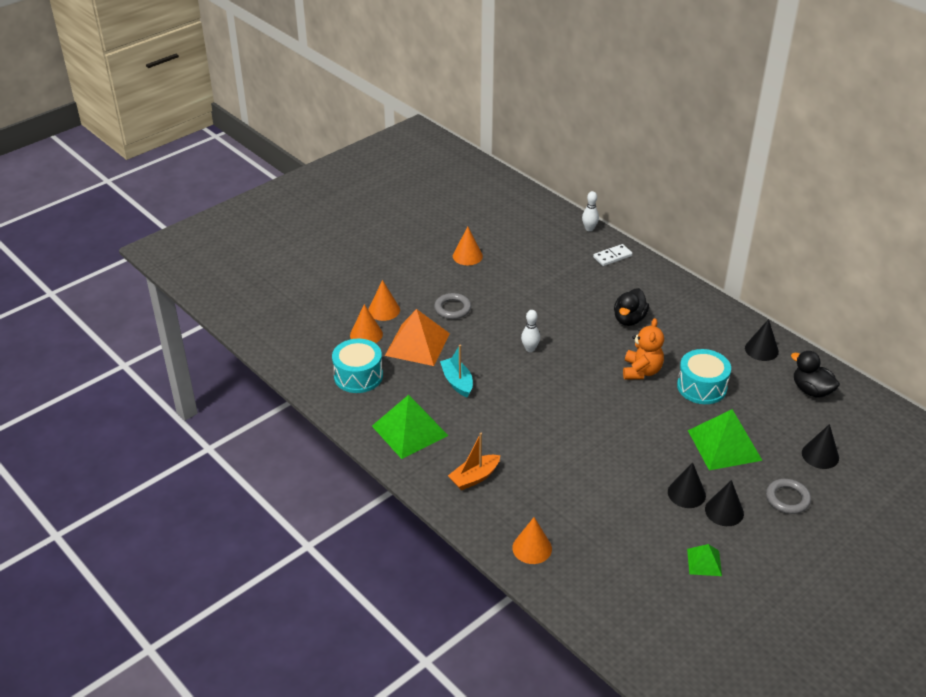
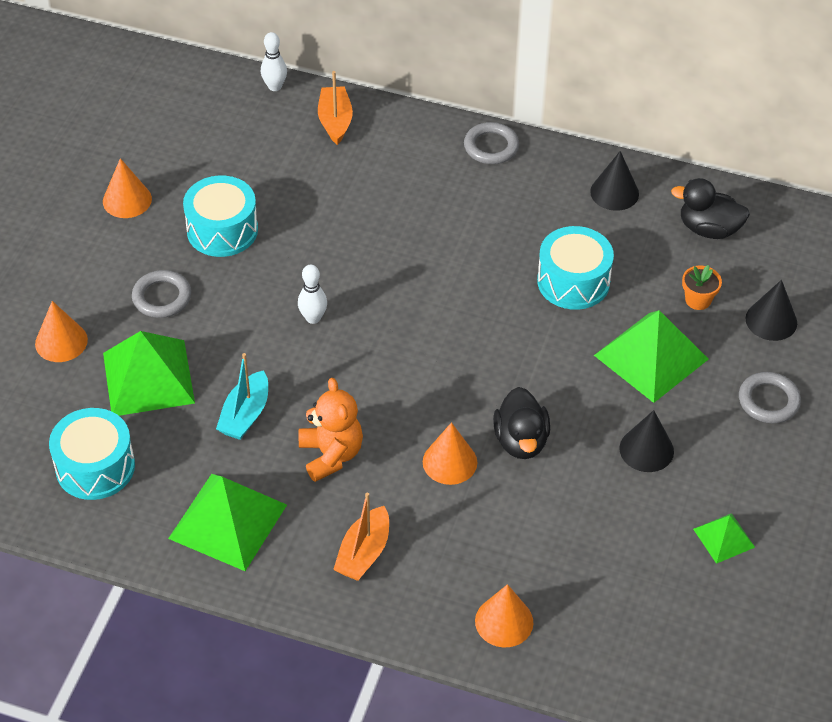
camera: 30 degrees left, 10 degrees up
(366, 334) = (61, 393): orange cone -> orange cone (449, 462)
(417, 344) = (148, 377): orange pyramid -> green pyramid
(457, 382) = (245, 415): turquoise boat -> turquoise boat turned 105 degrees counterclockwise
(509, 288) = (222, 230): none -> turquoise drum
(612, 256) = (335, 121): white domino -> orange boat
(629, 319) = (418, 215): black duck -> black duck (521, 441)
(641, 371) = (483, 290): orange teddy bear -> orange teddy bear (331, 455)
(698, 300) = (491, 147): none -> grey ring
(724, 511) = (705, 454): black cone -> none
(777, 426) = (698, 300): none -> orange flower pot

